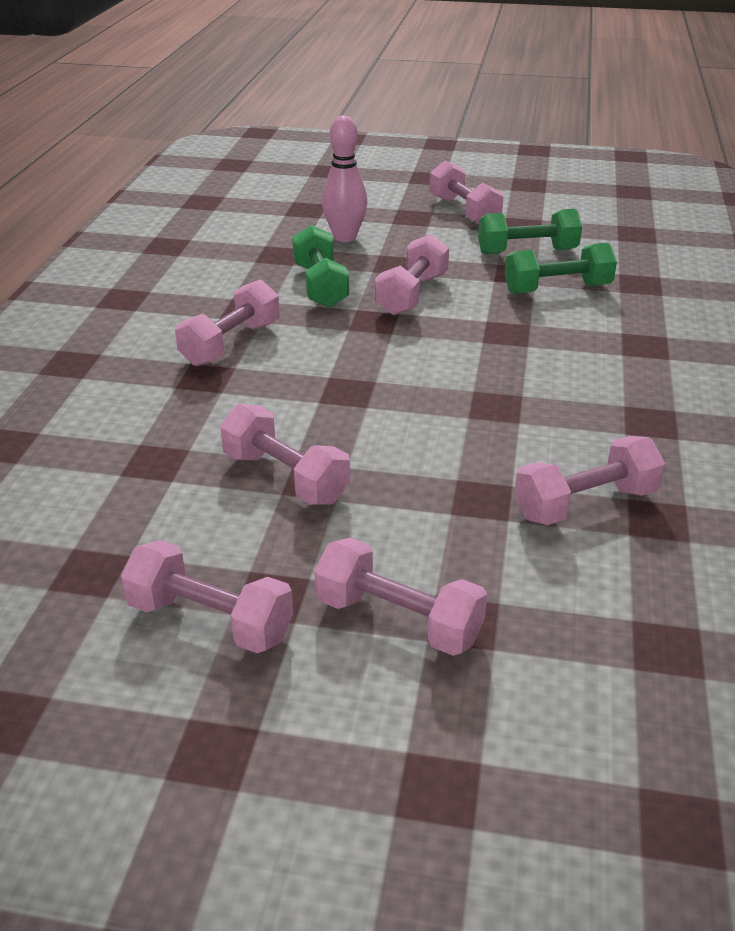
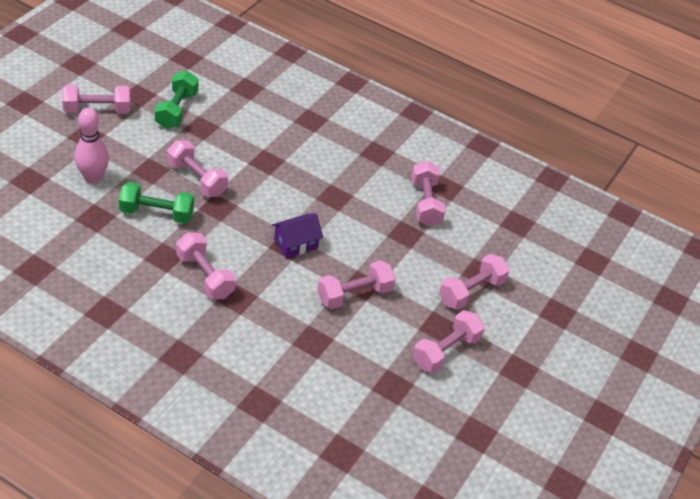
camera: 75 degrees left, 10 degrees up
(355, 397) = (296, 244): none -> purple house
(557, 289) = (232, 121): green dumbbell -> none

